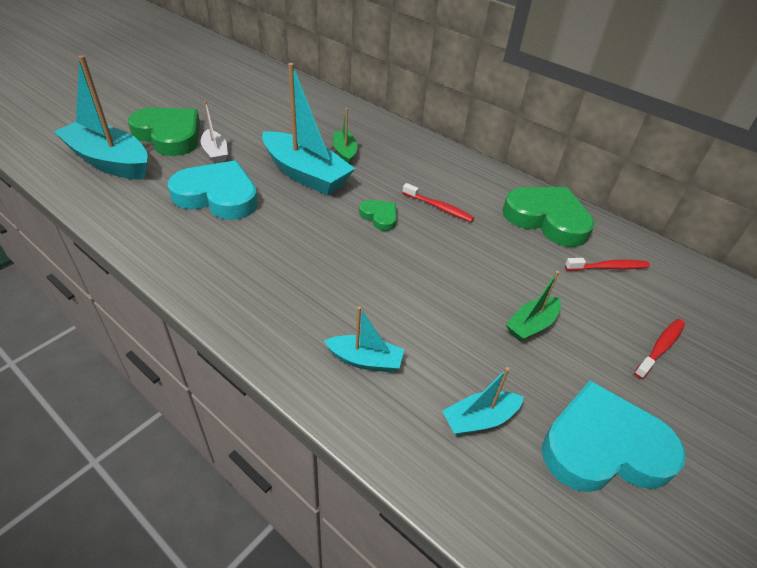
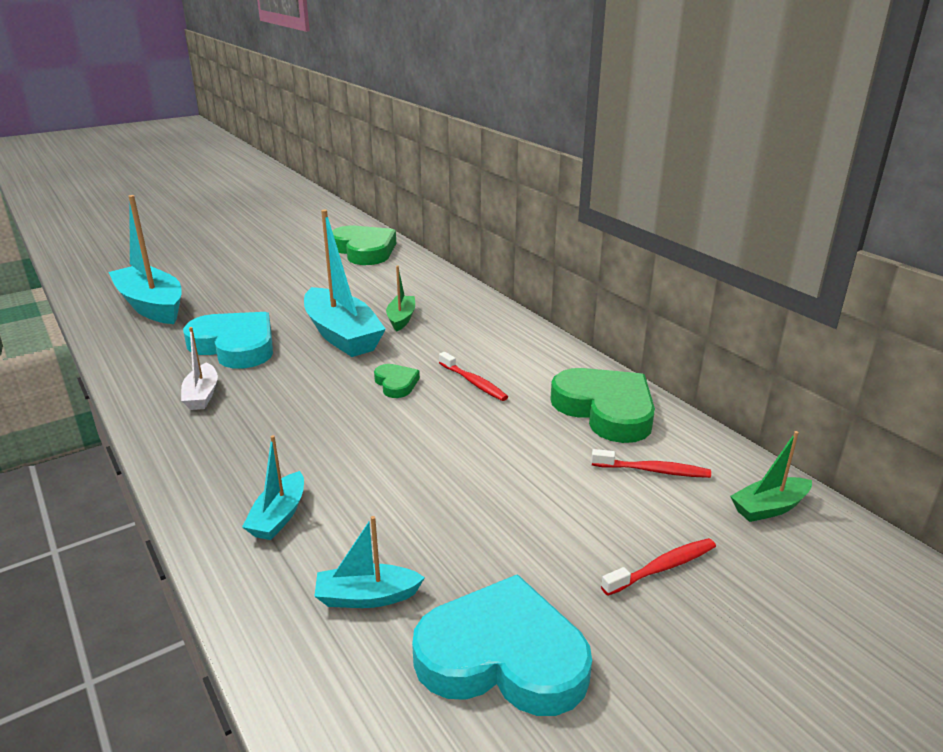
camera: 20 degrees right, 15 degrees down
(169, 135) = (225, 288): green heart -> green heart (364, 250)
(215, 153) = (260, 307): white boat -> white boat (202, 395)
(365, 360) = (279, 516): turquoise boat -> turquoise boat turned 75 degrees clockwise
(531, 325) = (502, 515): green boat -> green boat (769, 508)

